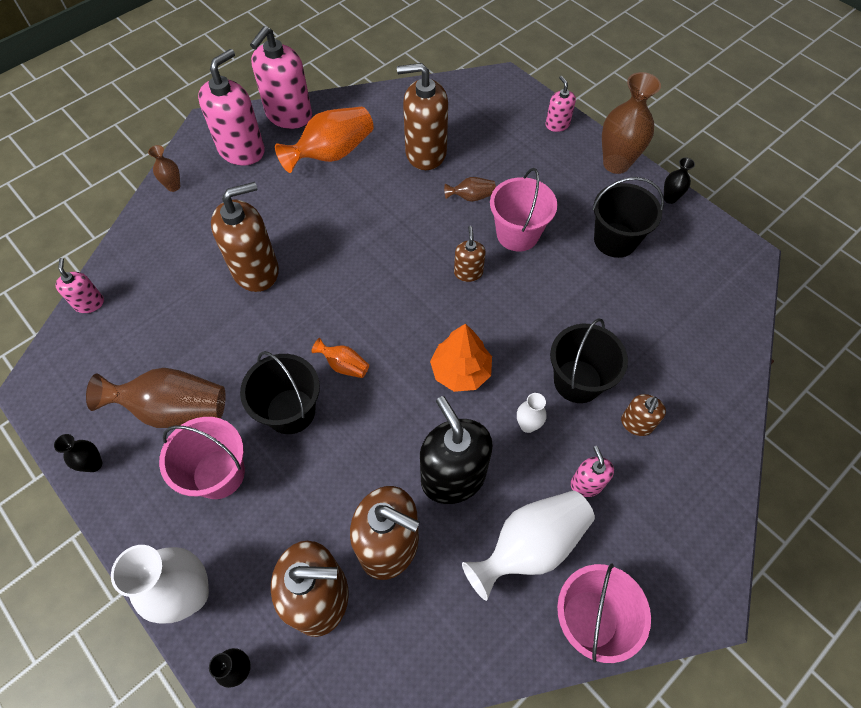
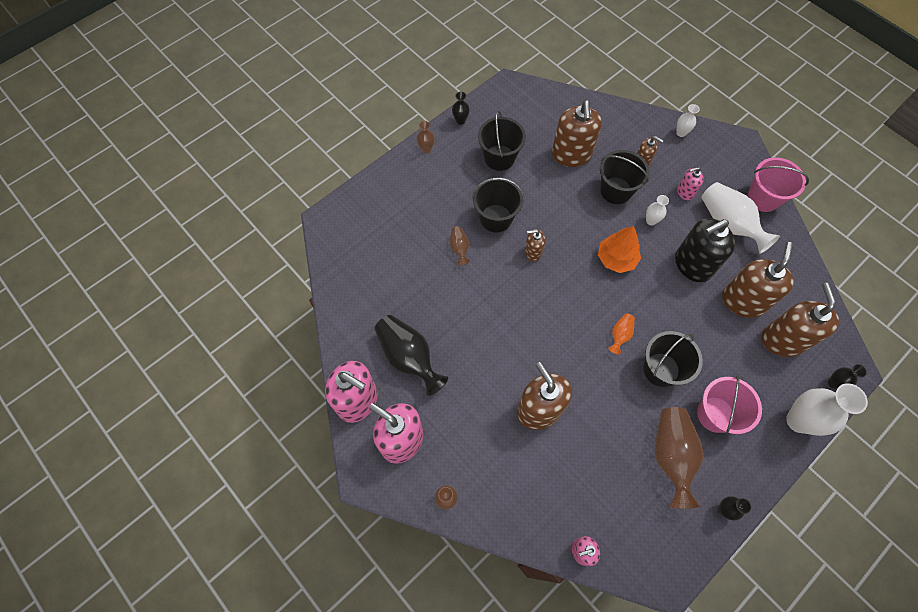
camera: 90 degrees left, 5 degrees up
(332, 154) = (409, 357): orange vase -> black vase
(425, 152) = (410, 281): brown soap dispenser -> brown soap dispenser (571, 155)
(517, 234) = (496, 218): pink bucket -> black bucket
(557, 125) = (382, 184): pink soap dispenser -> none
(616, 164) = (426, 149): brown vase -> brown vase, size x0.49
(709, 494) = (681, 133): none -> white vase

